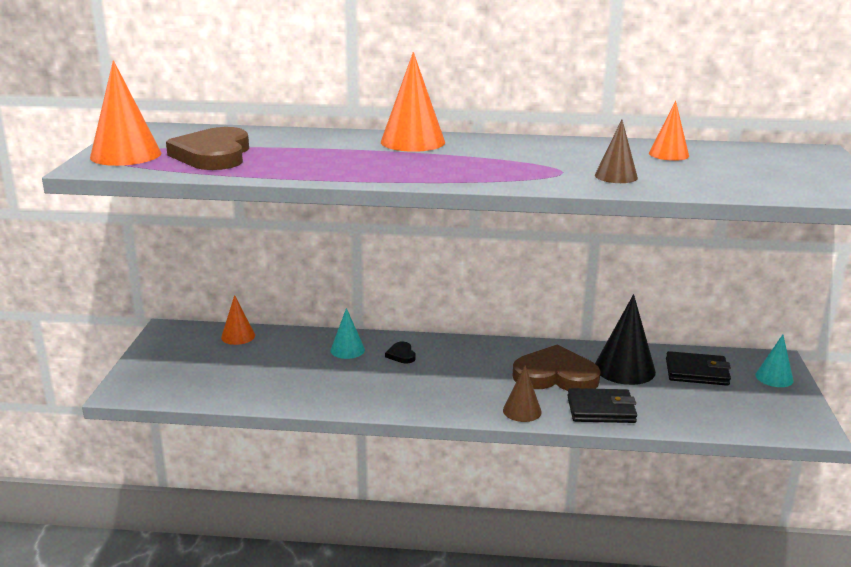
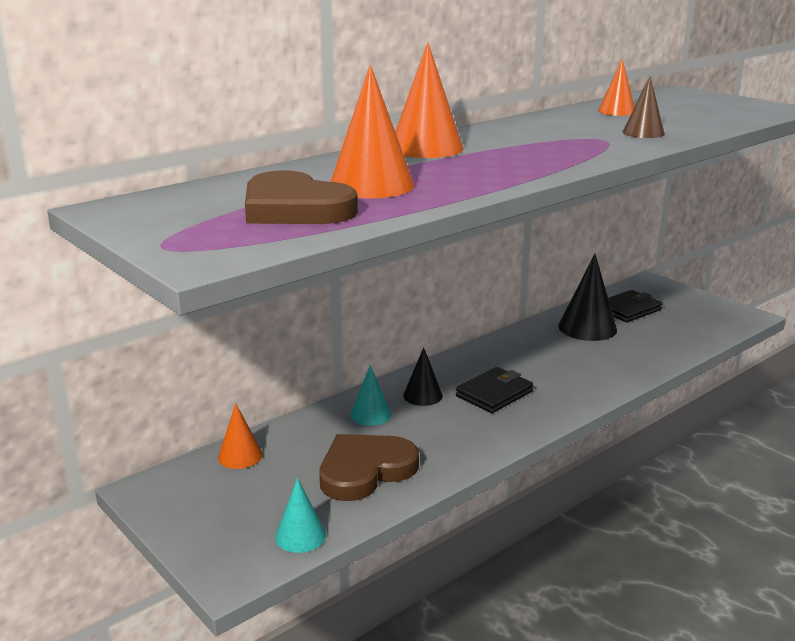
camera: 45 degrees left, 0 degrees up
(125, 155) = (196, 237): orange cone -> orange cone (371, 185)
(401, 355) = (423, 395): black heart -> black cone
(522, 411) = (591, 391): brown cone -> none
(555, 375) = (558, 354): brown heart -> brown heart (365, 470)
(601, 409) = (631, 363): black wallet -> black wallet (494, 394)
(774, 377) = (671, 293): turquoise cone -> turquoise cone (300, 536)

